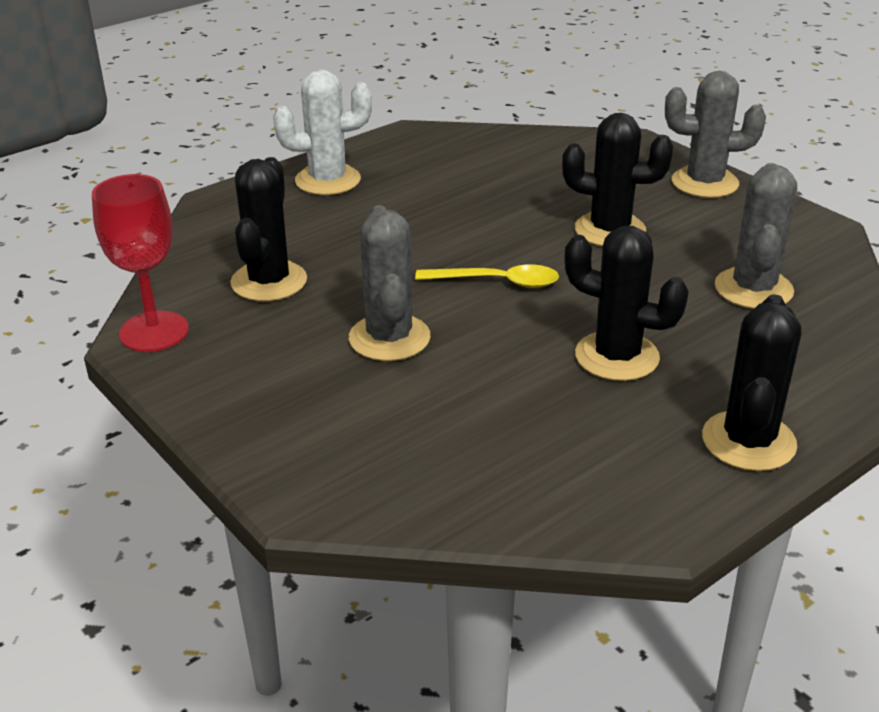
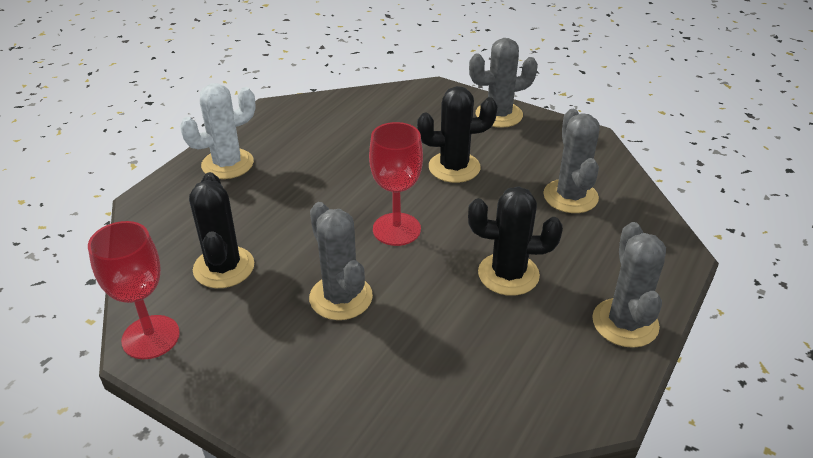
camera: 20 degrees left, 5 degrees up
(497, 282) = (396, 229): yellow spoon -> red goblet
(748, 441) = (625, 323): black cactus -> grey cactus

